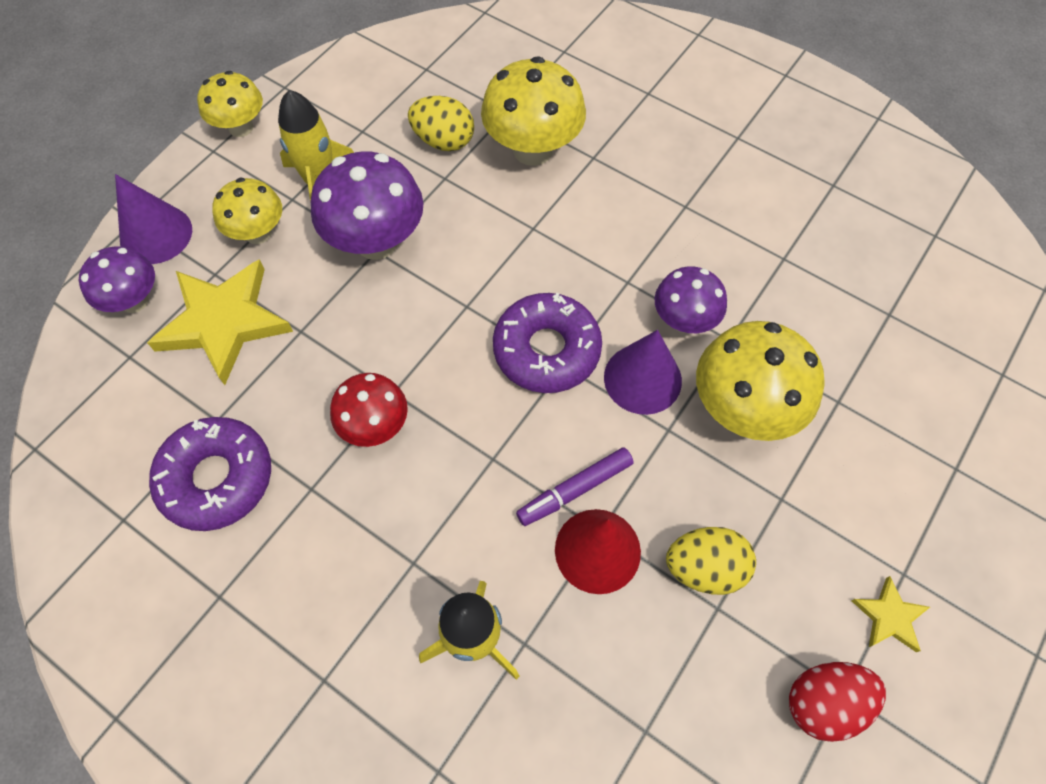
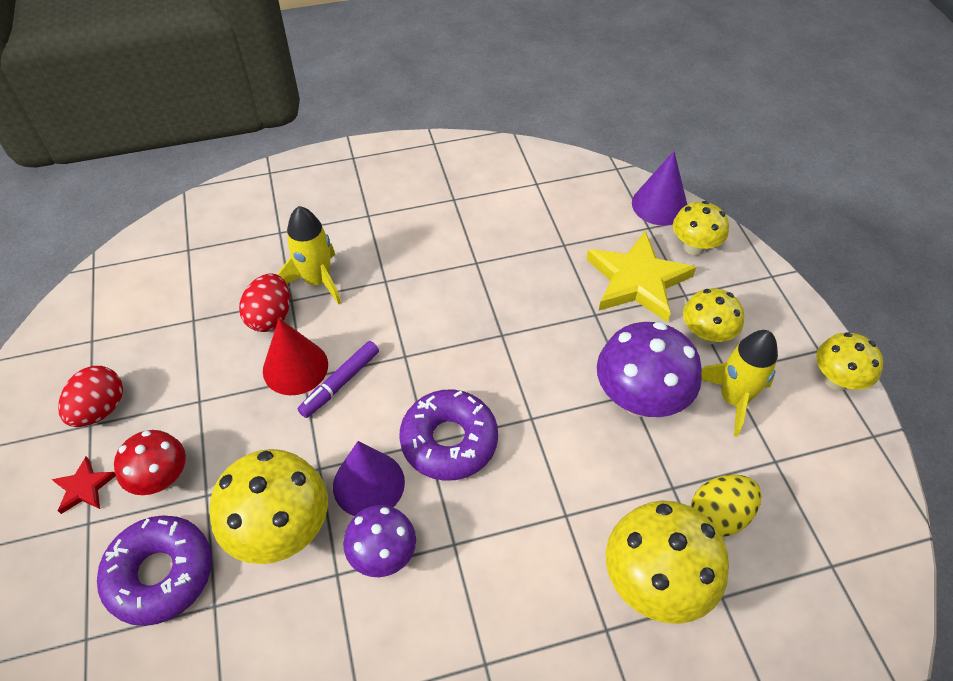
camera: 130 degrees right, 10 degrees down
(134, 301) = (694, 247): purple mushroom -> yellow mushroom
(156, 234) = (749, 281): purple cone -> purple cone (659, 205)
(217, 478) = (524, 228): purple donut -> purple donut (160, 574)
(375, 426) = (486, 312): red mushroom -> red mushroom (162, 479)
(565, 642) = (270, 317): none -> red egg
(575, 490) = (340, 383): purple marker -> purple marker turned 150 degrees counterclockwise
(704, 568) = (224, 413): yellow egg -> none
(889, 616) = (84, 487): yellow star -> red star

